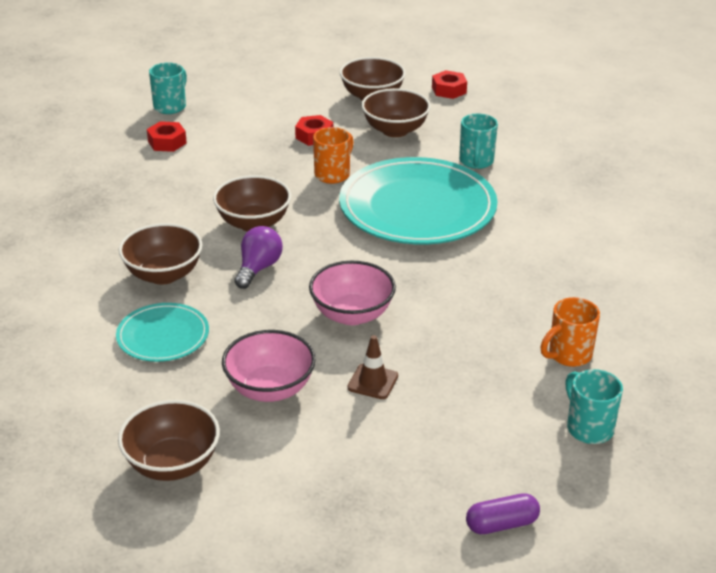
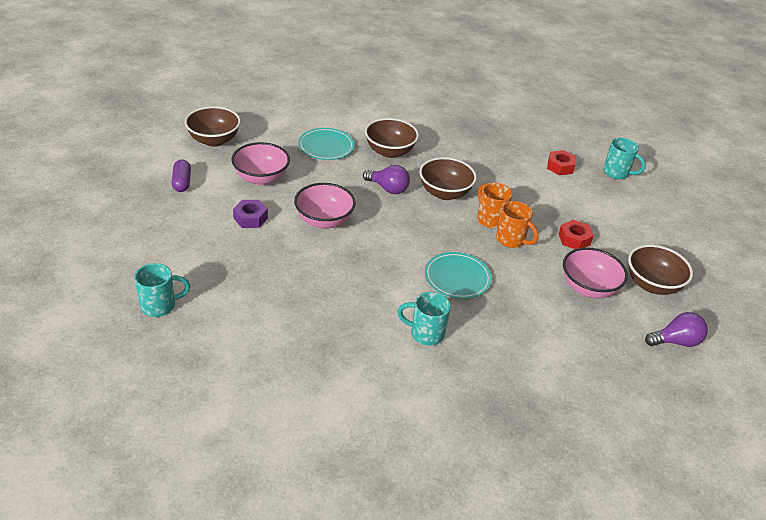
camera: 95 degrees right, 5 degrees up
(372, 382) = (250, 218): brown traffic cone -> purple nut
(395, 130) = (588, 288): brown bowl -> pink bowl
(417, 207) = (457, 278): turquoise plate -> turquoise plate, size x0.51
(449, 90) = (676, 341): red nut -> purple light bulb
(476, 162) = (531, 330): turquoise mug -> turquoise mug (425, 334)
(501, 524) = (100, 245): purple capsule -> purple capsule (182, 182)
(568, 355) = (240, 317): orange mug -> orange mug (490, 219)

